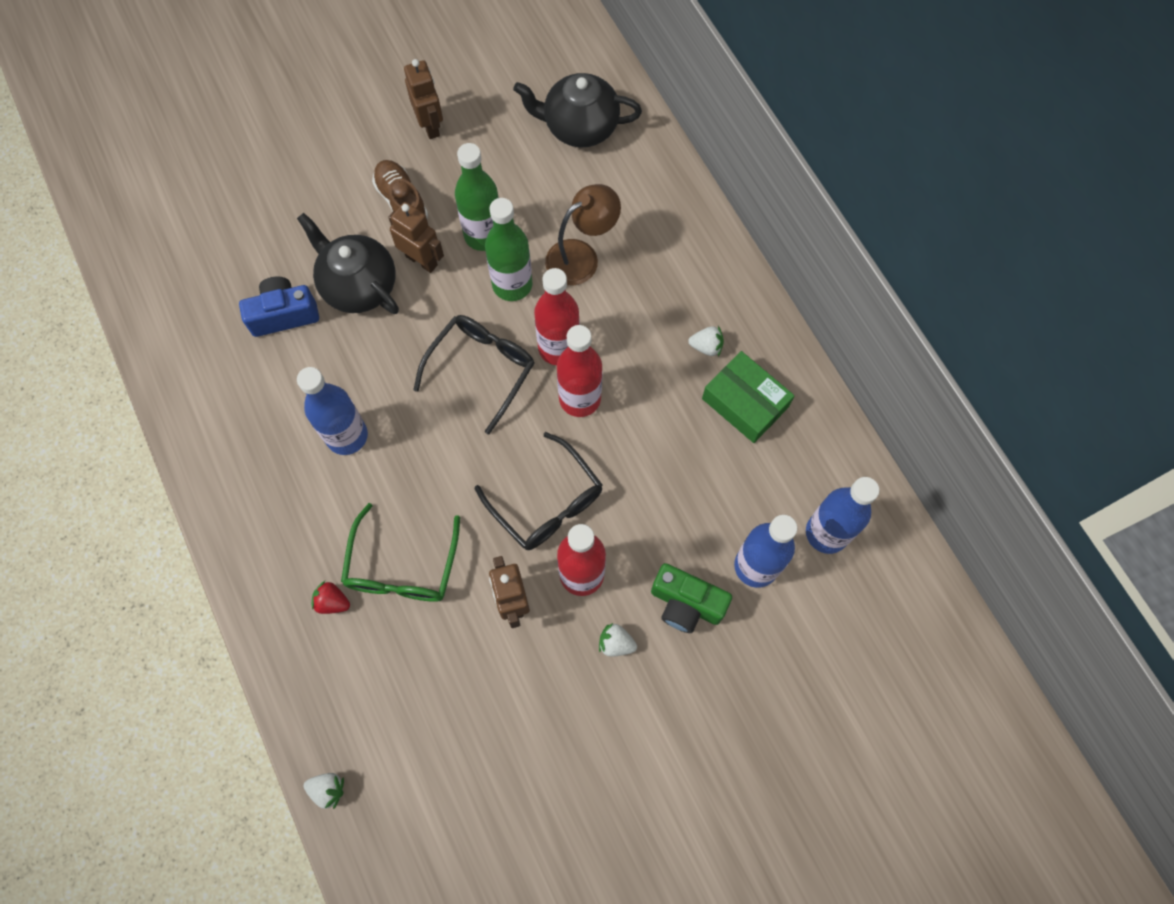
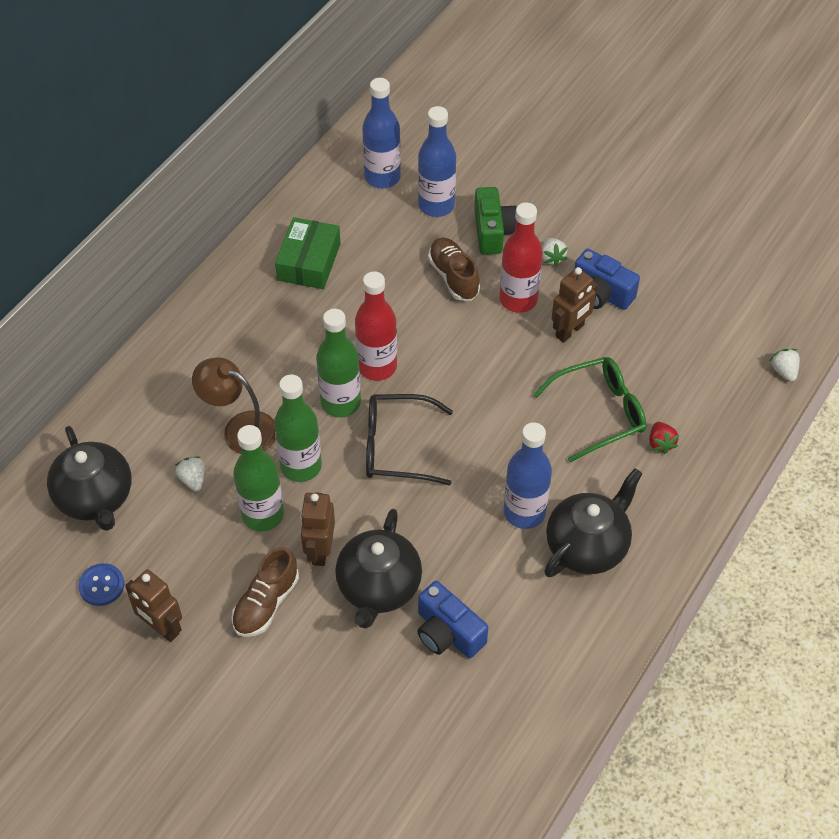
camera: 120 degrees left, 15 degrees down
(279, 468) = (588, 546): none -> black teapot
(430, 125) = (162, 628): brown robot -> brown robot turned 90 degrees counterclockwise
(495, 102) = (101, 585): none -> blue button
(539, 664) = (601, 294): none -> blue camera
(546, 502) = (479, 346): black glasses -> none
(558, 348) = (340, 402): red bottle -> green bottle
(647, 528) = (453, 277): none -> brown shoe
(706, 347) = (274, 305): white strawberry -> white strawberry (193, 479)

